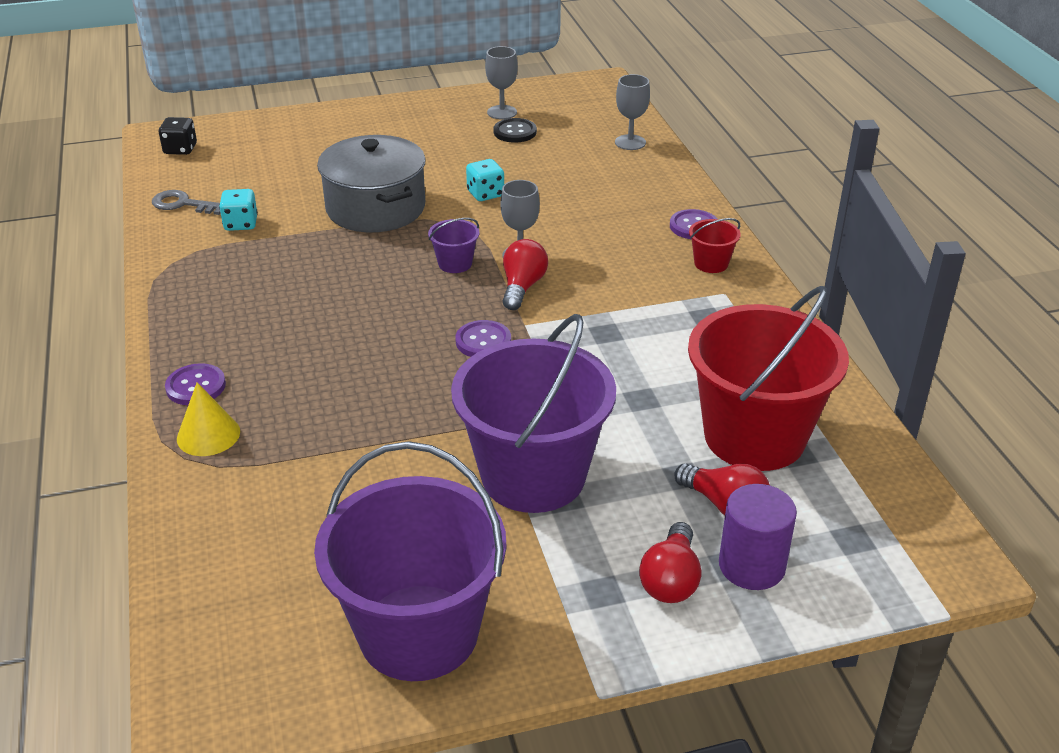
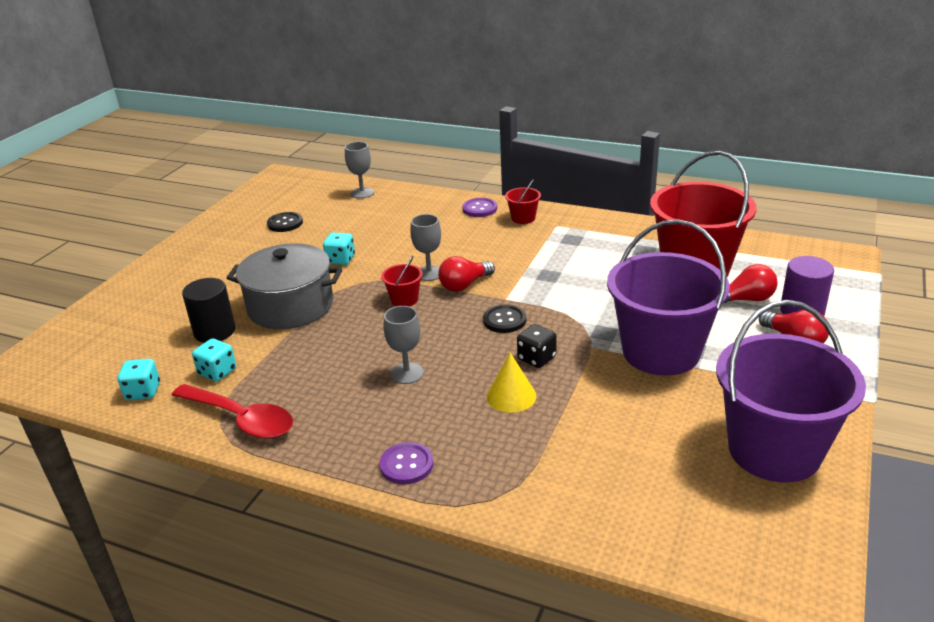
camera: 50 degrees left, 5 degrees down
(180, 149) = (56, 367): black dice -> black dice (536, 358)
(183, 204) = (143, 392): grey key -> turquoise dice
(187, 269) = (241, 419): none -> red spoon
(208, 435) = (475, 477): yellow cone -> yellow cone (511, 396)
(297, 191) = (214, 331): none -> black cylinder
(455, 263) = (404, 299): purple bucket -> red bucket
(483, 341) = (504, 320): purple button -> black button
(502, 112) = (253, 219): grey goblet -> grey goblet (407, 373)
(522, 287) = (464, 285): red light bulb -> red light bulb turned 90 degrees counterclockwise

